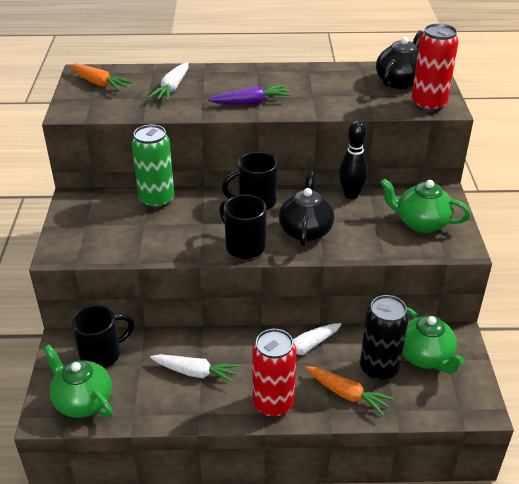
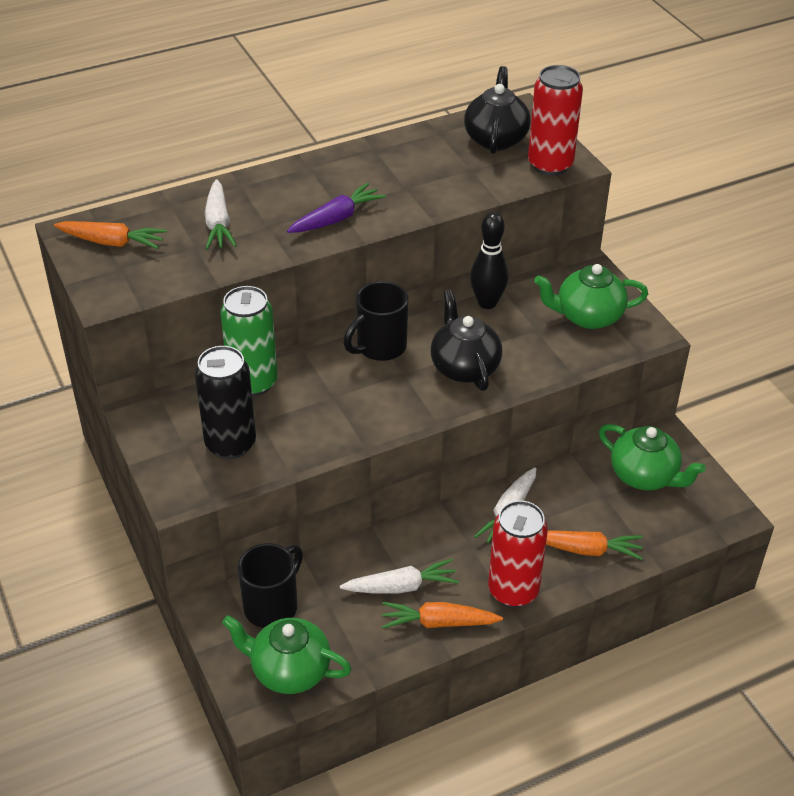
camera: 25 degrees left, 5 degrees up
(205, 406) = (438, 622): none -> orange carrot
(244, 246) = (406, 411): black mug -> none
(379, 369) = (603, 508): black can -> black can (230, 444)

